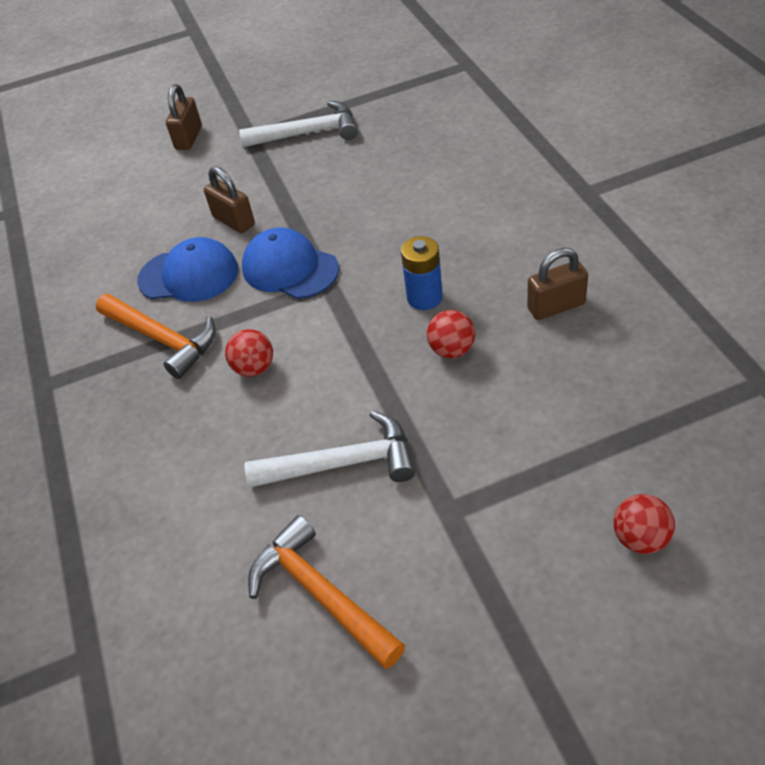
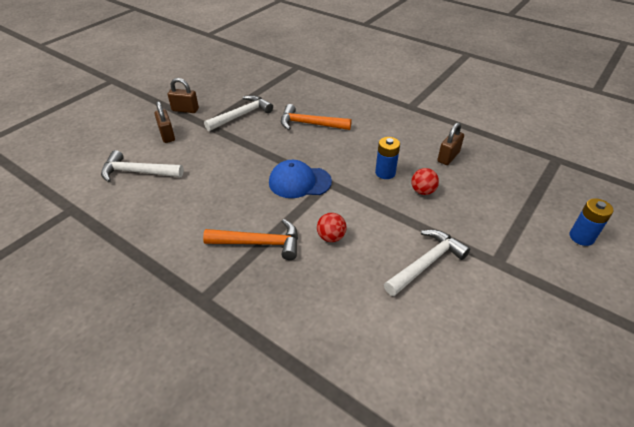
camera: 40 degrees left, 5 degrees down
(113, 184) = (137, 172): none -> white hammer
(189, 275) = (241, 204): blue cap -> none
(234, 221) = (241, 169): brown padlock -> brown padlock (185, 110)
(320, 593) = (482, 330): orange hammer -> orange hammer (310, 124)
(640, 538) = (581, 237): red ball -> blue battery

